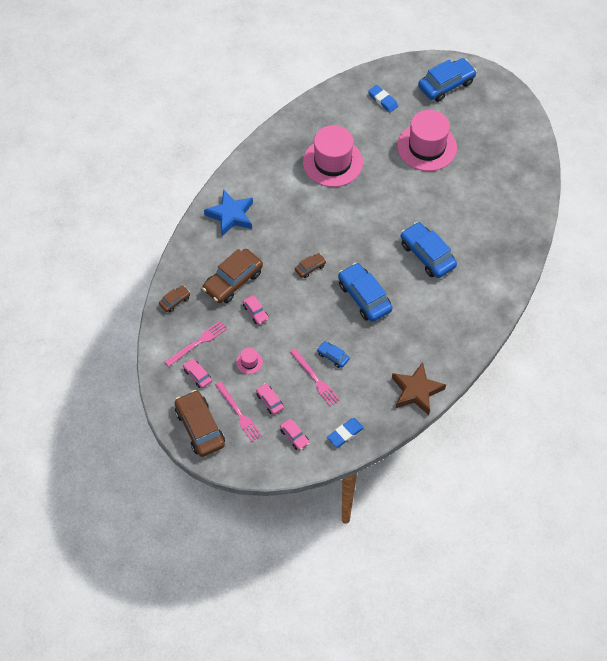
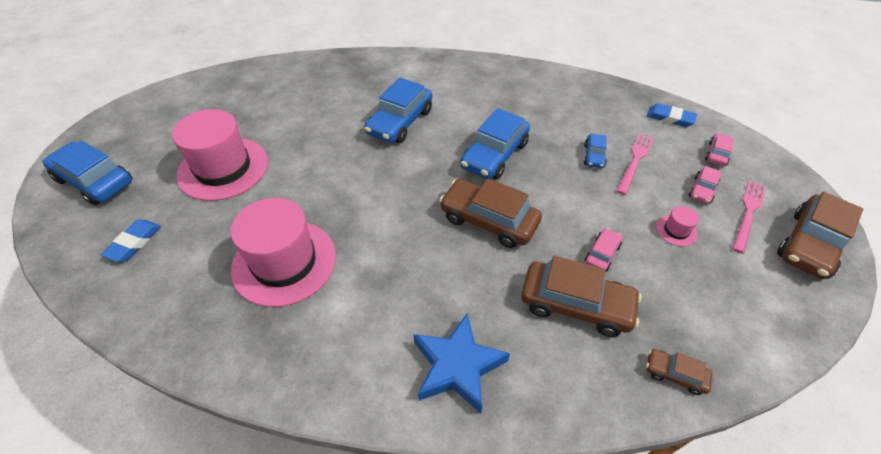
camera: 115 degrees left, 10 degrees down
(197, 343) = (708, 304): pink fork -> none
(197, 375) = (752, 281): pink car -> none
(310, 268) = (488, 221): brown car -> brown car, size x2.01
(416, 391) = (574, 85): brown star -> none

